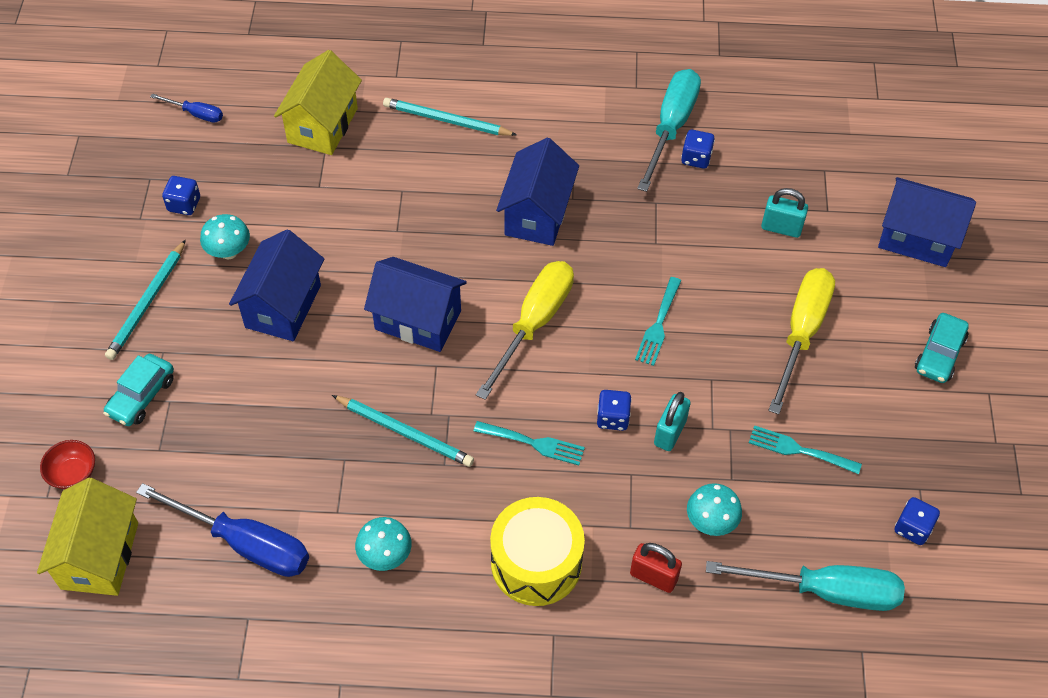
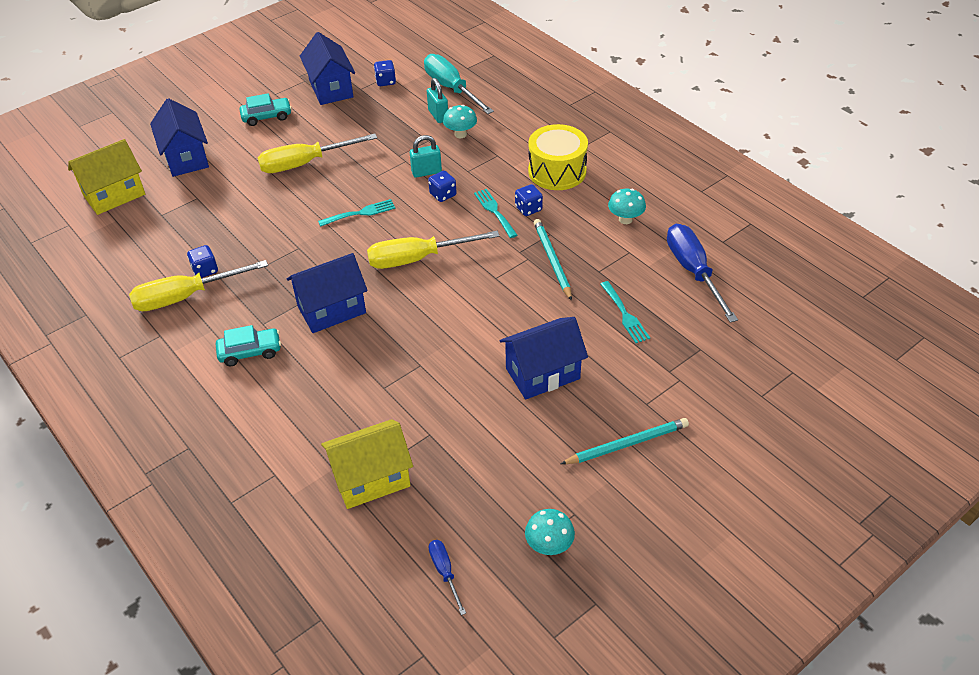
camera: 130 degrees left, 10 degrees down
(73, 473) = (766, 373): red bowl -> none
(99, 555) = (782, 320): yellow house -> yellow house (114, 195)
(141, 396) = (684, 386): turquoise car -> turquoise car (250, 352)
(184, 204) = (532, 498): blue dice -> blue dice (528, 209)
(229, 252) = (538, 436): turquoise mushroom -> turquoise mushroom (549, 545)
(418, 320) = (475, 306): blue house -> blue house (331, 89)
(446, 120) = (293, 411): turquoise pencil -> none
(653, 576) = (513, 135): red padlock -> none
(671, 127) = (186, 297): turquoise screwdriver -> yellow screwdriver
(781, 228) = (231, 207): turquoise padlock -> turquoise padlock (438, 115)
(799, 450) = (383, 129): turquoise fork -> turquoise fork (625, 314)

